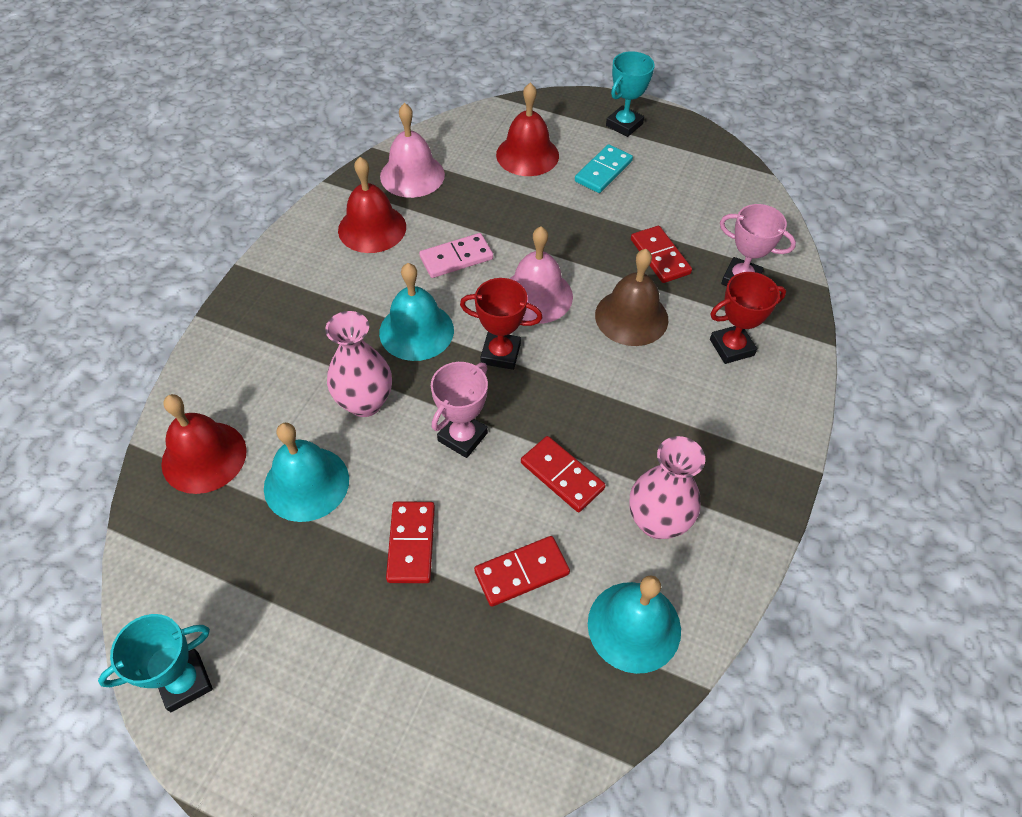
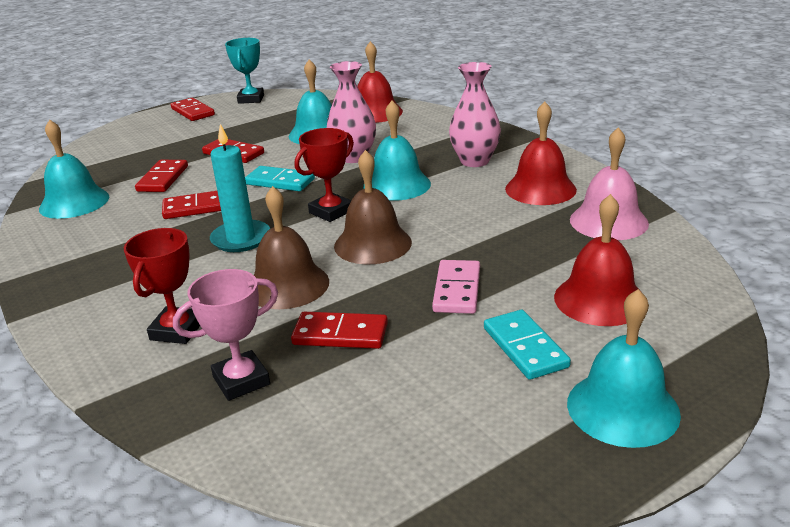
camera: 125 degrees right, 25 degrees down
(275, 740) = (193, 112): none -> red domino
(456, 258) = (462, 218): pink domino -> pink domino (457, 290)
(462, 437) = (280, 182): pink trophy -> turquoise domino
(536, 295) = (372, 244): pink bell -> brown bell
(592, 393) = (241, 239): none -> turquoise candle
(624, 125) = (622, 408): turquoise trophy -> turquoise bell
(657, 522) = (110, 231): pink vase -> pink vase (474, 161)

